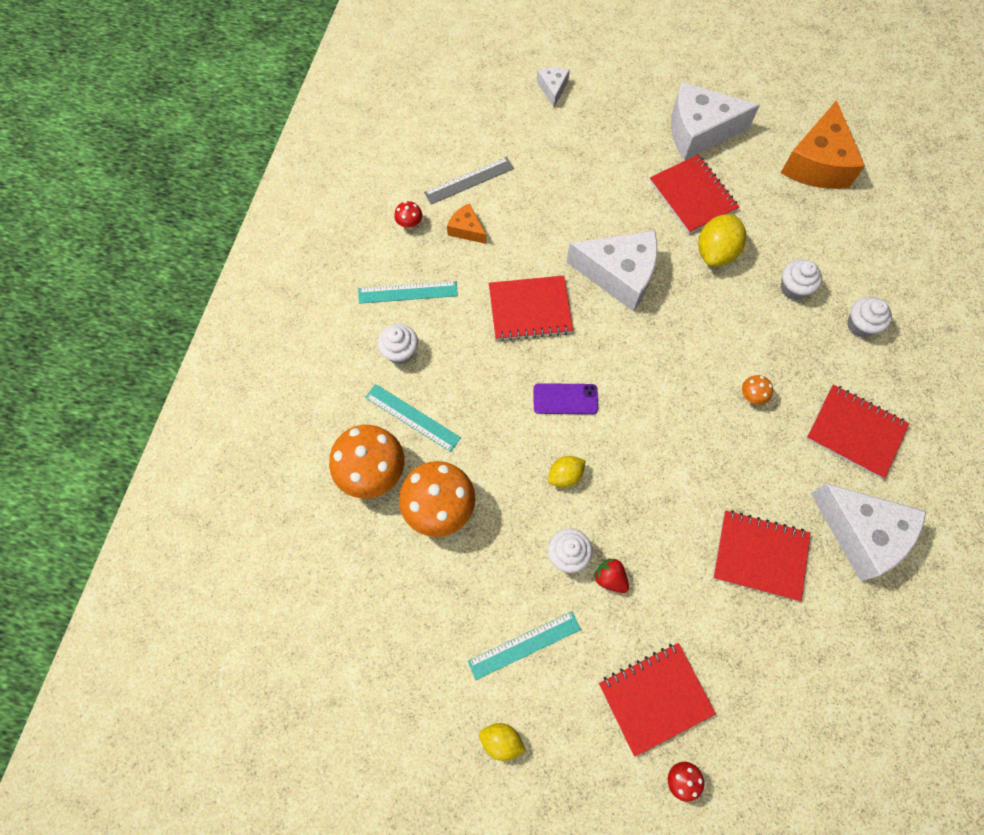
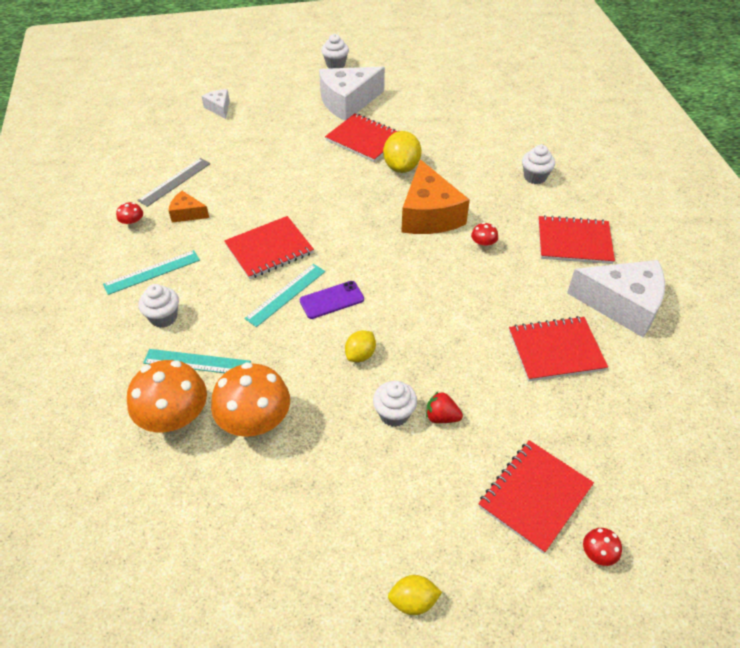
camera: 25 degrees left, 20 degrees down
(524, 645) = (393, 505): turquoise ruler -> turquoise ruler (286, 294)
(619, 275) = (333, 203): white cheese -> none
(752, 396) = (483, 246): orange mushroom -> red mushroom
(793, 288) = (472, 171): white cupcake -> white cupcake (335, 64)
(817, 163) = (445, 96): orange cheese -> orange cheese (429, 215)

